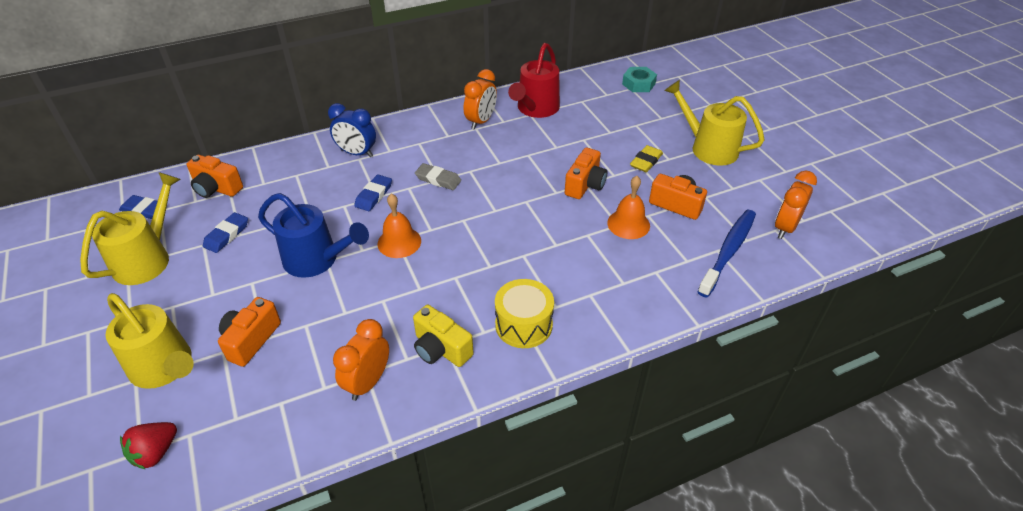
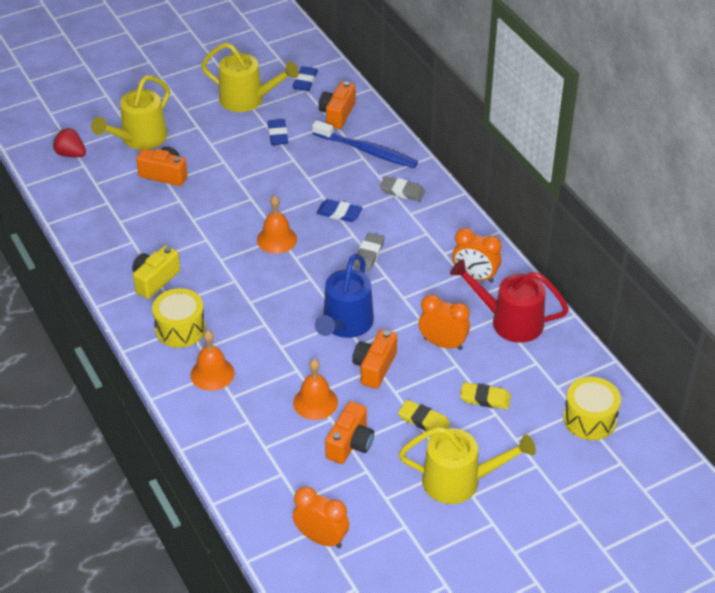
camera: 85 degrees right, 0 degrees up
(226, 235) = (278, 135): blue eraser -> blue eraser turned 60 degrees clockwise
(317, 260) = (251, 193): blue watering can -> blue watering can (345, 325)
(357, 153) = (402, 191): blue clock -> grey eraser
(368, 382) = (123, 244): orange clock -> orange clock (443, 344)
(585, 185) = (374, 367): orange camera -> orange camera turned 90 degrees clockwise
(592, 298) = (212, 373): none -> orange bell
(620, 128) = (485, 398): none -> yellow eraser
(638, 84) = (589, 419): turquoise nut -> yellow drum
(708, 148) = (460, 481): yellow watering can -> yellow watering can turned 60 degrees clockwise
(728, 251) = (280, 482): blue toothbrush -> blue toothbrush (367, 151)

